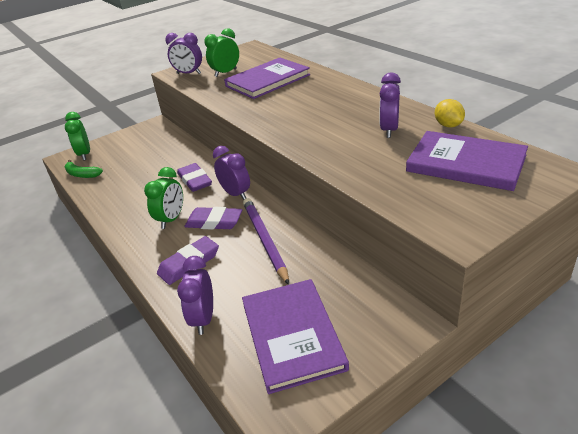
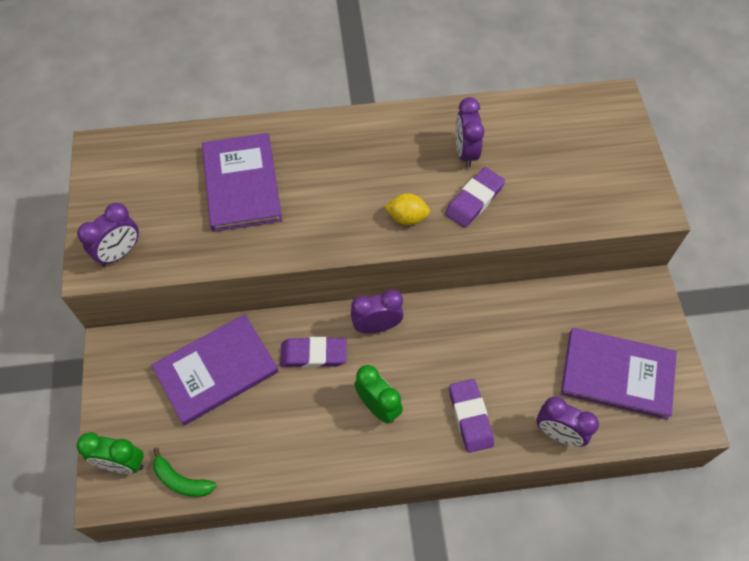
camera: 65 degrees left, 25 degrees up
(82, 174) = (181, 480): green banana -> green banana turned 60 degrees clockwise
(214, 222) = (414, 367): purple eraser -> purple eraser (474, 200)
(226, 73) = (166, 213): green clock -> none
(265, 240) = (479, 336): purple pencil -> none
(389, 130) = (465, 152): purple clock -> purple clock turned 45 degrees clockwise
(448, 125) = (493, 109): yellow lemon -> yellow lemon (407, 217)
(466, 163) = (565, 141): purple book -> purple book (216, 370)

